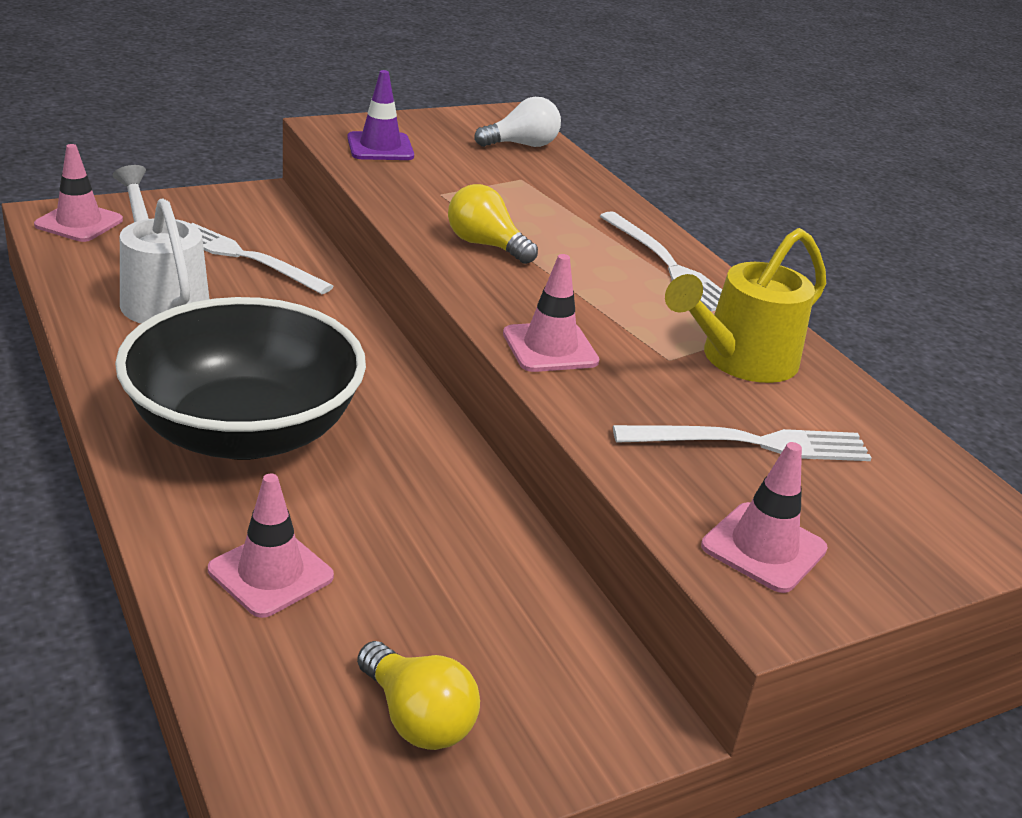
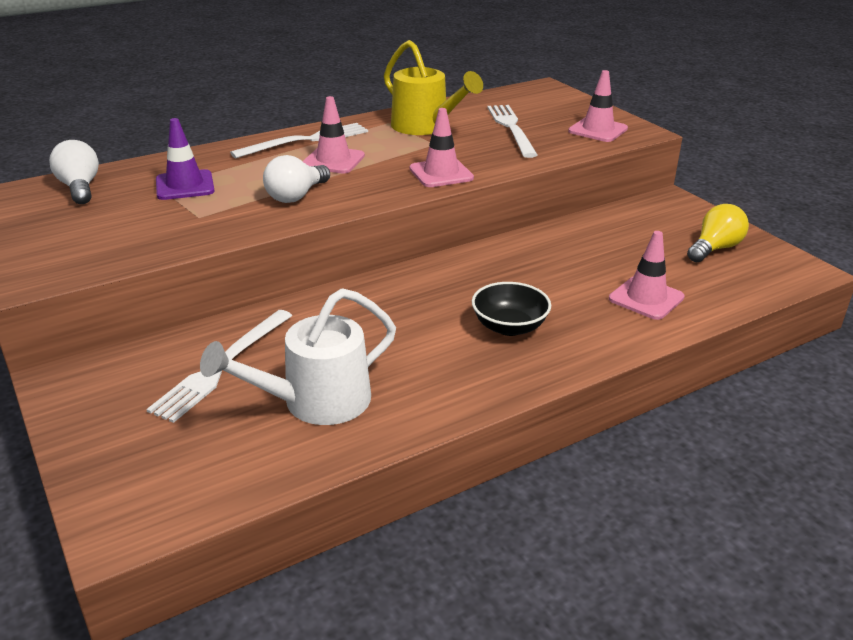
camera: 90 degrees left, 0 degrees up
(79, 223) = (143, 498): pink traffic cone -> pink traffic cone (333, 160)
(244, 431) = (509, 327): black bowl -> black bowl, size x0.45
(380, 147) = (88, 249): purple traffic cone -> purple traffic cone (185, 185)
(485, 245) = (296, 196): yellow light bulb -> white light bulb

